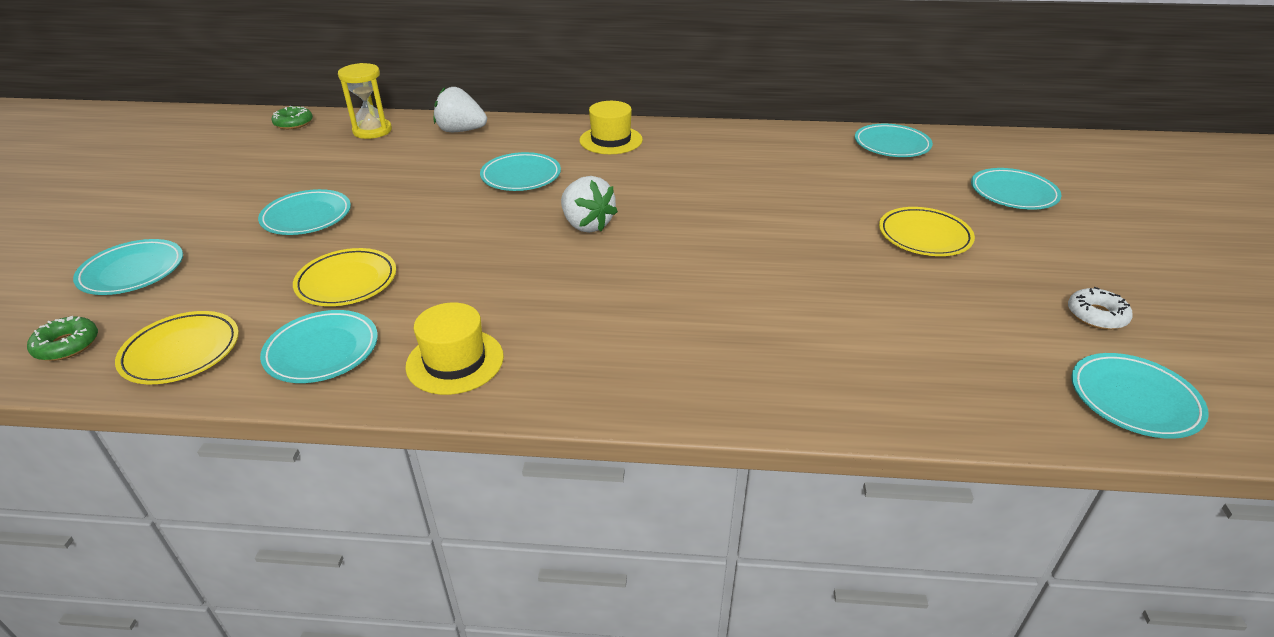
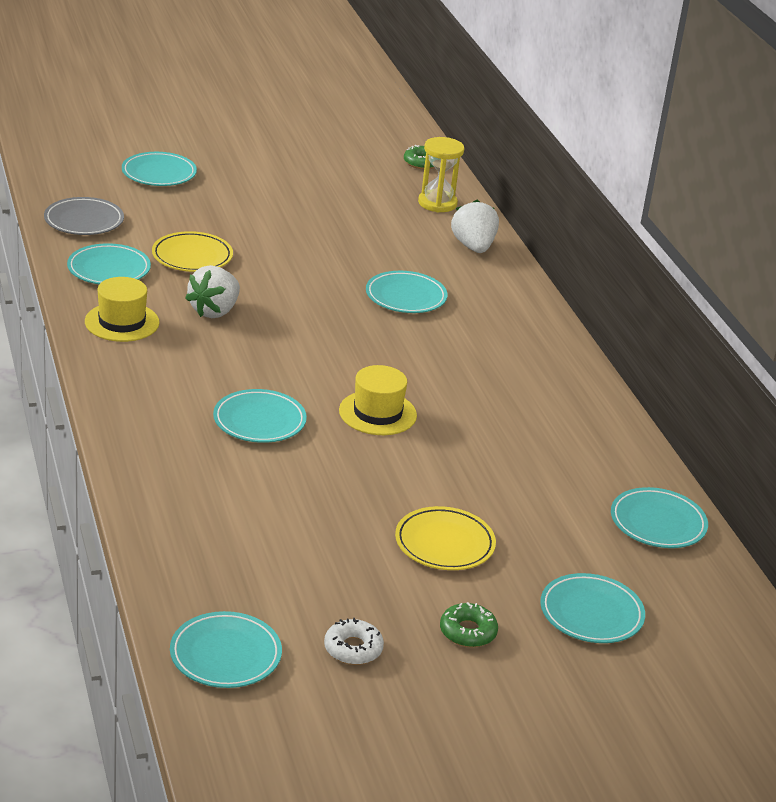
camera: 65 degrees right, 5 degrees down
(67, 345) = (72, 182): green donut -> green donut (468, 632)
(181, 352) = (84, 221): yellow plate -> grey plate
(307, 217) = (270, 215): turquoise plate -> turquoise plate (259, 421)
(586, 225) = (340, 345): white strawberry -> white strawberry (214, 311)
(611, 140) = (519, 333): yellow hat -> yellow hat (377, 413)

